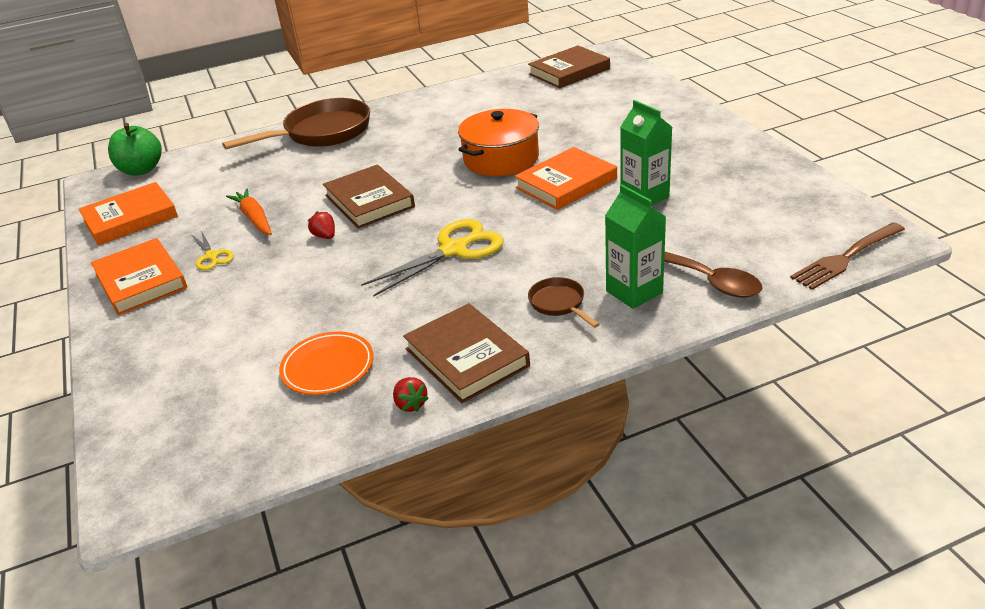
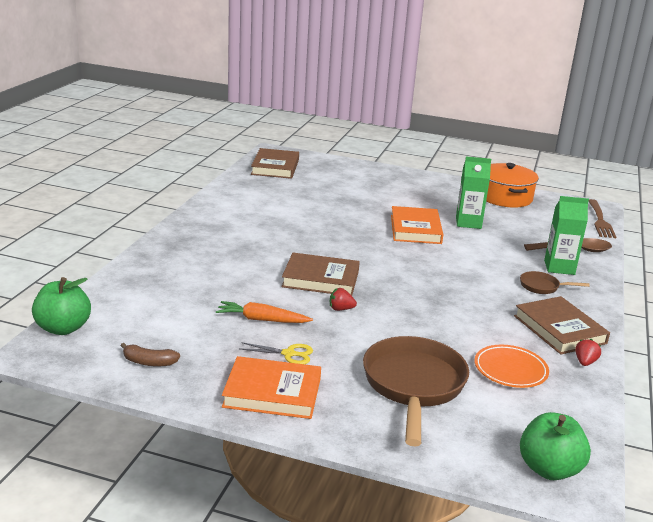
camera: 55 degrees left, 10 degrees down
(130, 218) = (149, 362): orange book -> brown banana
(156, 469) = (549, 469): none -> green apple
(322, 133) = (176, 250): brown pan -> brown pan (413, 386)
(410, 404) = (585, 362): red strawberry -> red strawberry turned 75 degrees counterclockwise
(453, 250) = (435, 284): yellow scissors -> none
(466, 357) = (559, 329): brown book -> brown book turned 60 degrees clockwise
(501, 159) = (348, 228): orange pot -> orange pot (505, 197)

